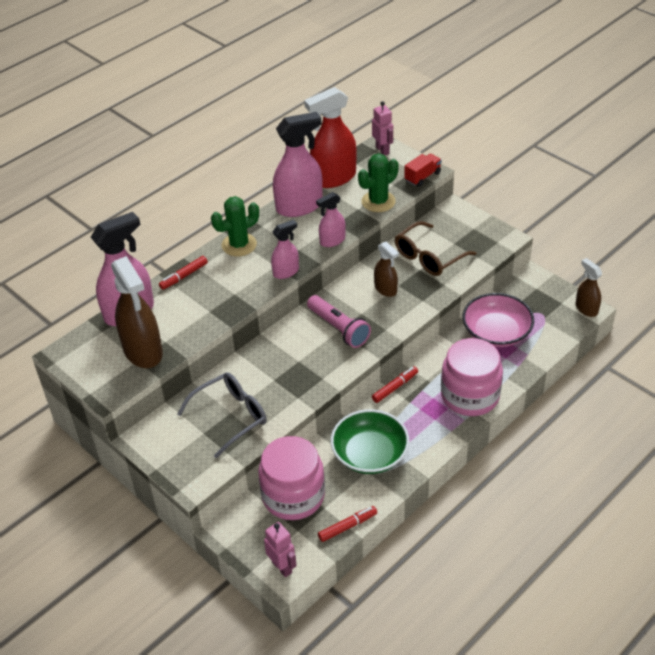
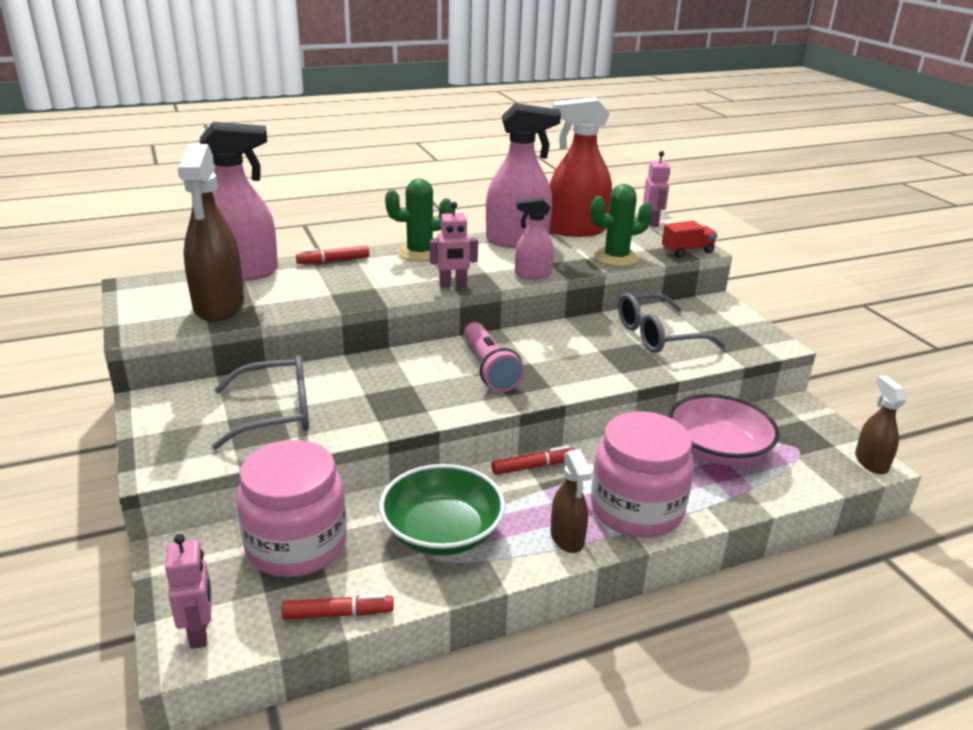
camera: 20 degrees right, 15 degrees down
(286, 272) = (453, 285): pink spray bottle -> pink robot
(385, 289) = (579, 349): brown spray bottle -> brown spray bottle (567, 538)
(429, 257) = (657, 335): brown glasses -> grey glasses

